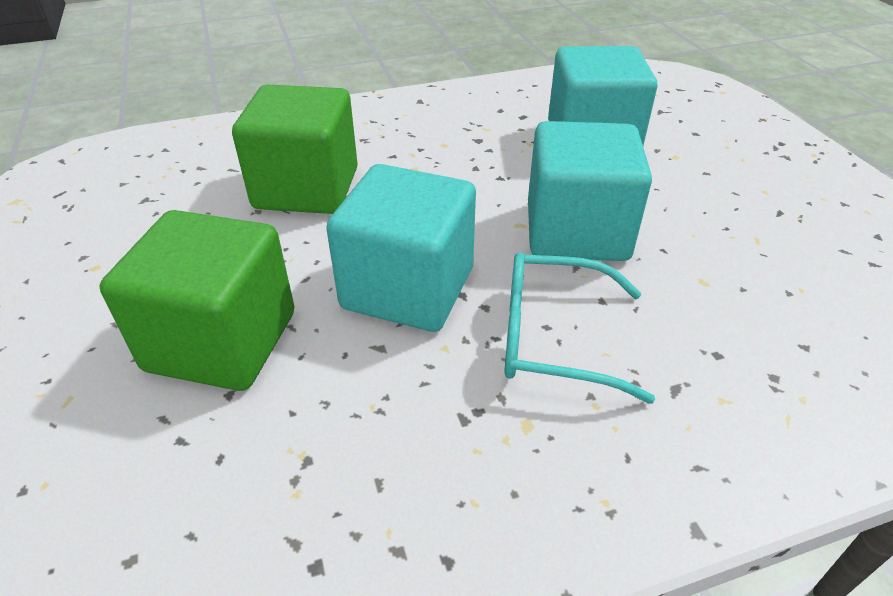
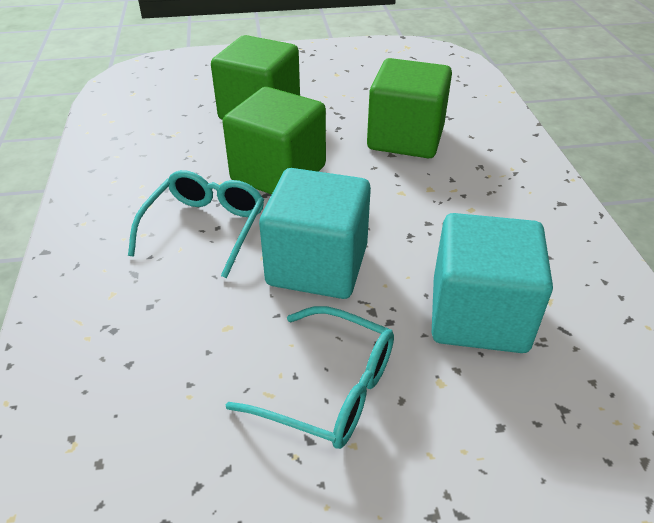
camera: 100 degrees right, 0 degrees up
(408, 288) = (278, 173): turquoise cube -> green cube
(725, 207) = (329, 389): none -> turquoise glasses

